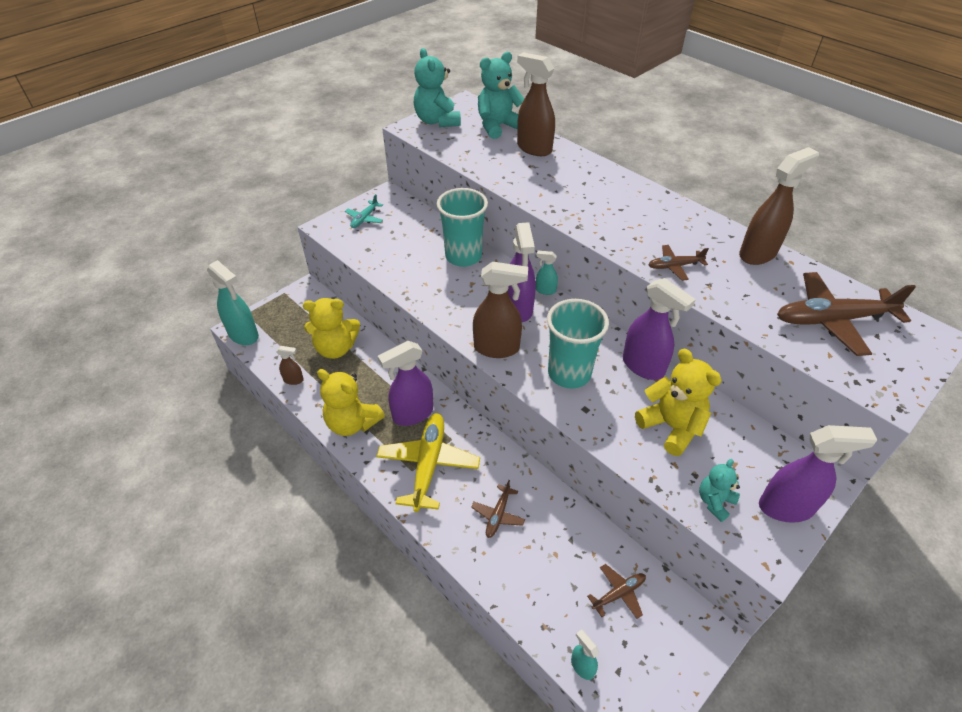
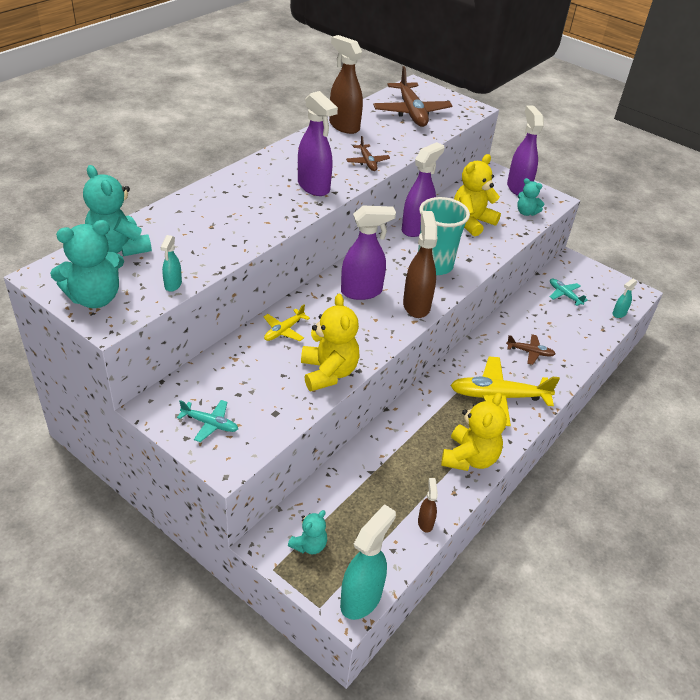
camera: 100 degrees left, 5 degrees down
(296, 311) = (309, 545): none -> turquoise teddy bear
(336, 348) = (369, 490): yellow teddy bear -> yellow teddy bear (328, 373)
(412, 414) = (446, 412): purple spray bottle -> purple spray bottle (314, 187)
(463, 256) = (284, 330): turquoise cup -> yellow plane
(534, 148) = (175, 223): brown spray bottle -> none
(545, 290) = (332, 275): turquoise spray bottle -> turquoise spray bottle (173, 285)
(618, 593) = (564, 295): brown plane -> turquoise plane

